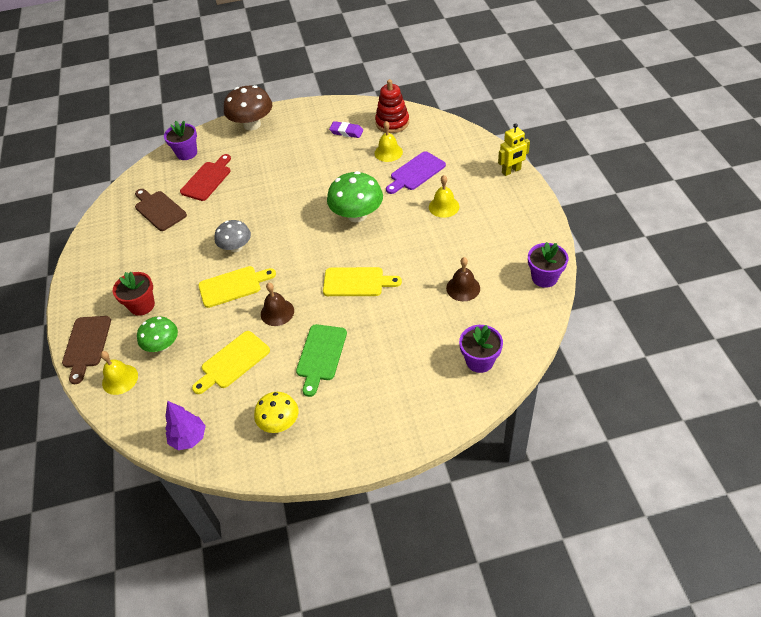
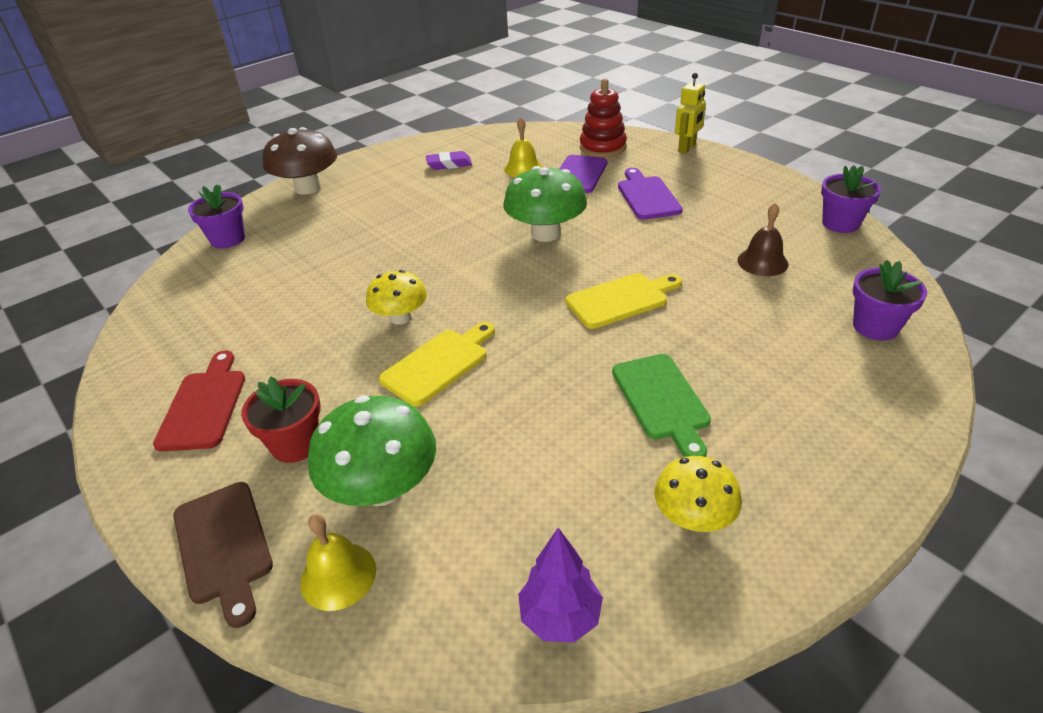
camera: 30 degrees left, 10 degrees down
(159, 210) = (230, 312): brown cutting board -> none
(162, 345) = (382, 488): green mushroom -> green mushroom, size x1.57
(207, 179) = (286, 257): red cutting board -> red cutting board (204, 405)
(233, 362) = (531, 463): yellow cutting board -> none
(236, 247) = (400, 317): grey mushroom -> yellow mushroom
(277, 312) = (540, 372): brown bell -> none
(392, 123) = (500, 143): red stacking toy -> red stacking toy (602, 147)
(444, 206) = (647, 196): yellow bell -> purple cutting board

